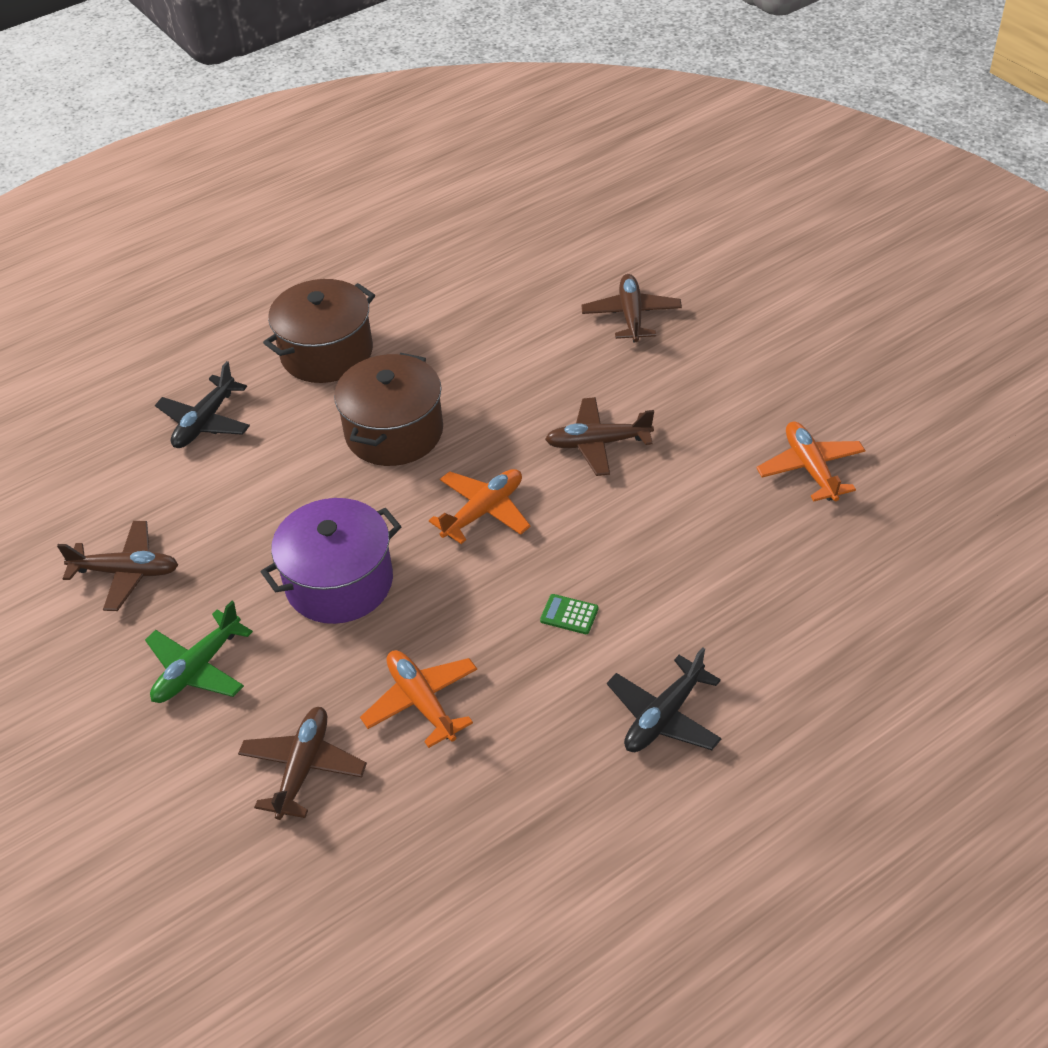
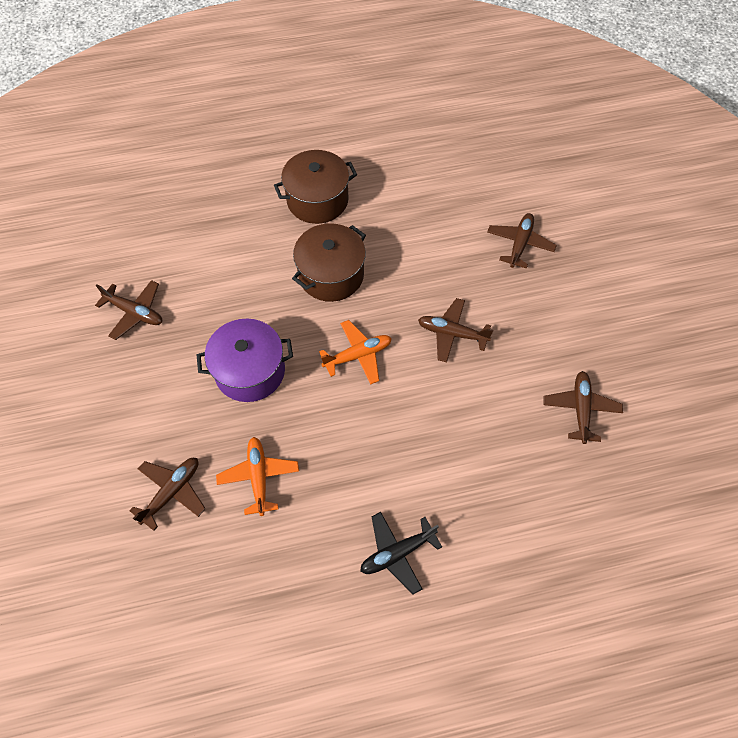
camera: 20 degrees right, 15 degrees up
(198, 668) = (145, 397): green plane -> none
(205, 422) = (225, 223): black plane -> none
(569, 615) = (374, 453): green calculator -> none
(810, 468) = (580, 409): orange plane -> brown plane

